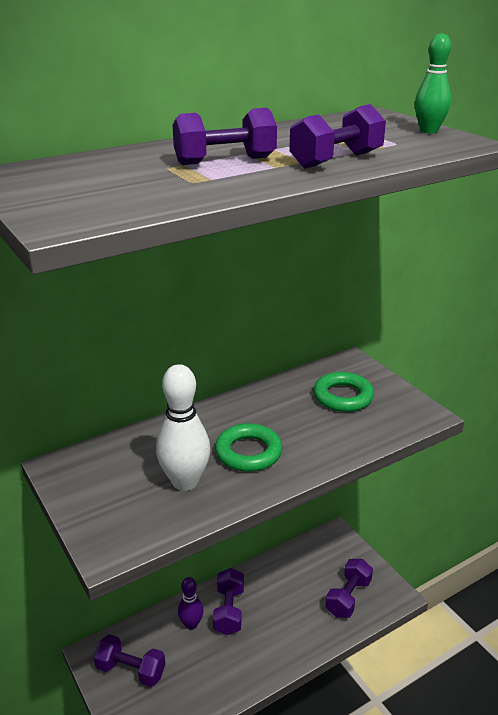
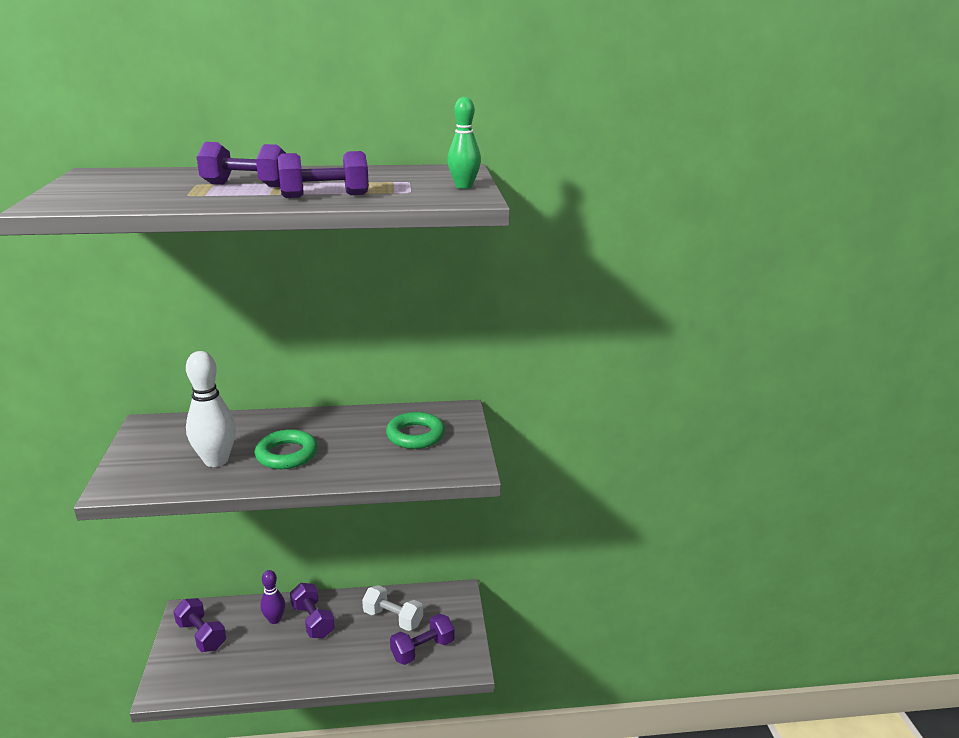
camera: 25 degrees right, 5 degrees down
(229, 610) = (313, 621): purple dumbbell -> purple dumbbell turned 60 degrees counterclockwise
(299, 579) = (393, 618): none -> white dumbbell

